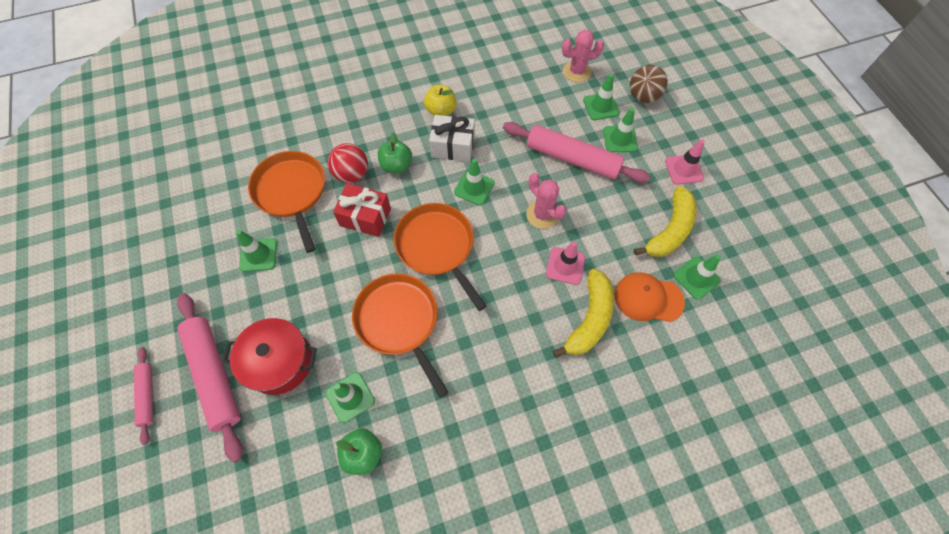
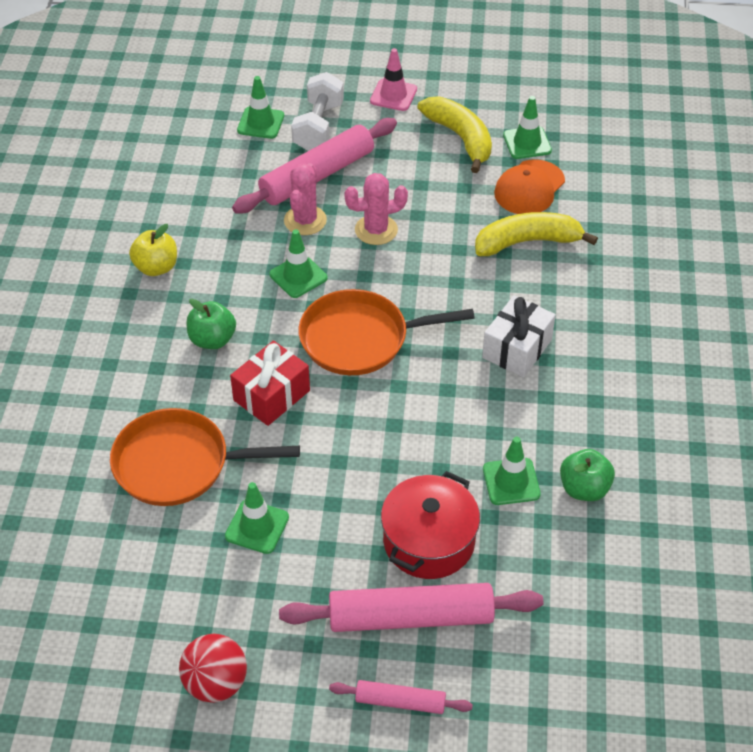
camera: 65 degrees left, 15 degrees down
(352, 174) = (194, 390): red ball -> red ball (215, 683)
(399, 321) = (439, 406): orange pan -> none
(453, 146) = (222, 275): white gift -> white gift (517, 349)
(565, 266) = (453, 236): pink traffic cone -> none
(577, 71) = (192, 122): pink cactus -> pink cactus (305, 220)
(589, 319) = (527, 242): yellow banana -> yellow banana turned 60 degrees counterclockwise
(620, 139) = (318, 126): green traffic cone -> white dumbbell
(643, 97) = (273, 84): brown ball -> none

